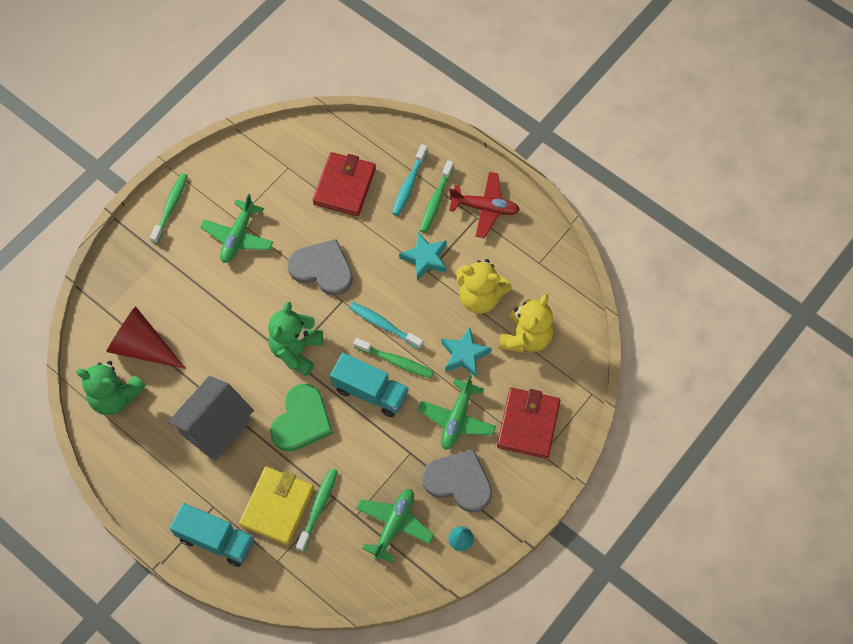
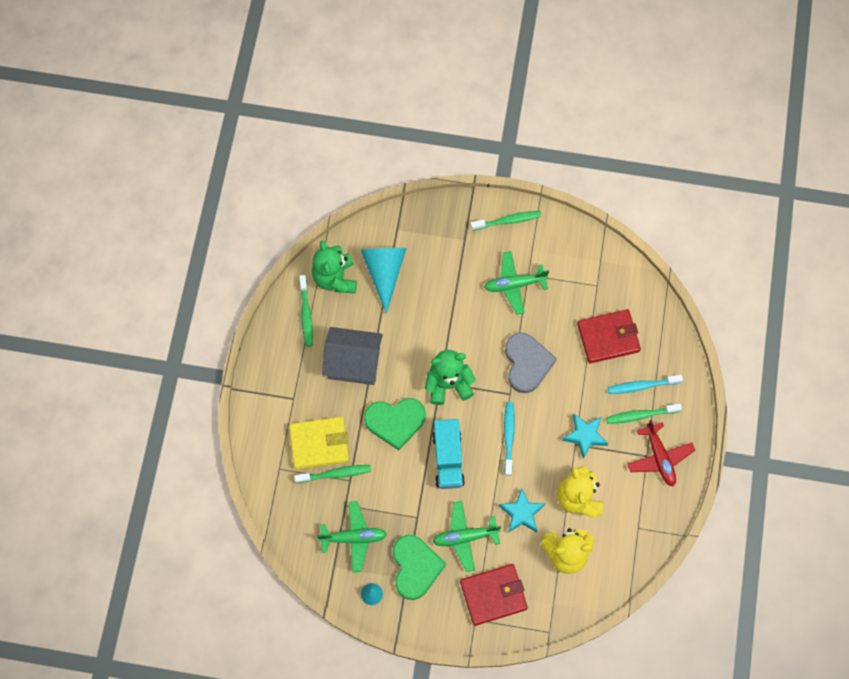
camera: 60 degrees right, 5 degrees up
(142, 346) = (384, 272): red cone -> turquoise cone
(216, 540) = (270, 415): turquoise truck -> none
(396, 361) = (484, 463): green toothbrush -> green toothbrush (306, 314)
(459, 481) = (415, 567): grey heart -> green heart

